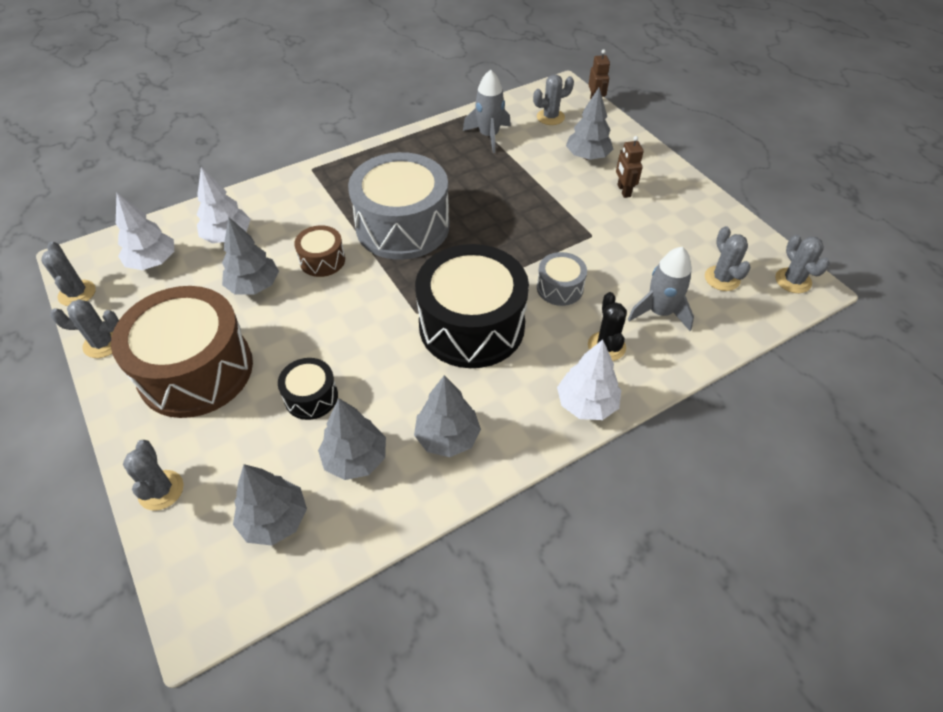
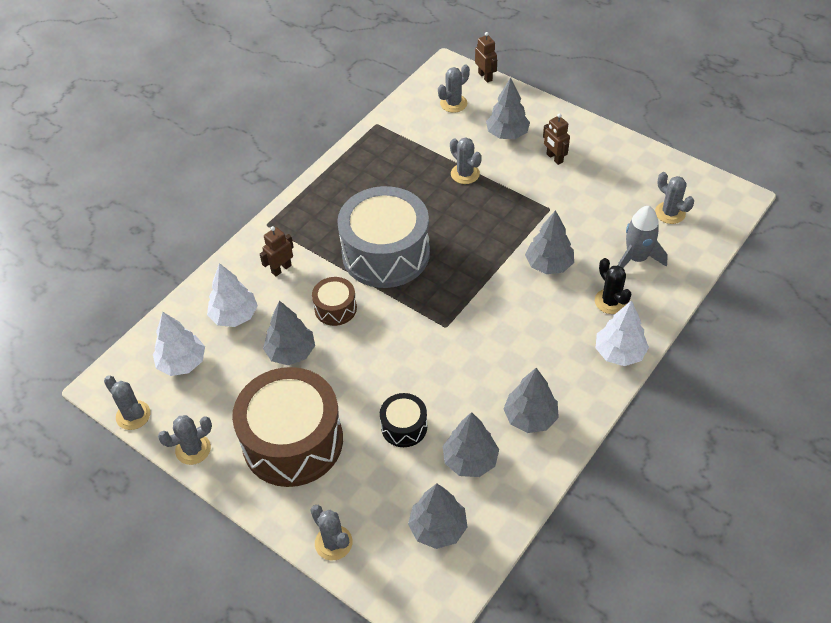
camera: 20 degrees left, 0 degrees up
(297, 210) = (281, 269): none -> brown robot
(471, 325) = (496, 321): black drum -> none
(489, 136) = (409, 140): grey rocket -> none
(560, 288) = (549, 264): grey drum -> grey tree
(793, 280) = (723, 196): grey cactus -> grey cactus (465, 174)

